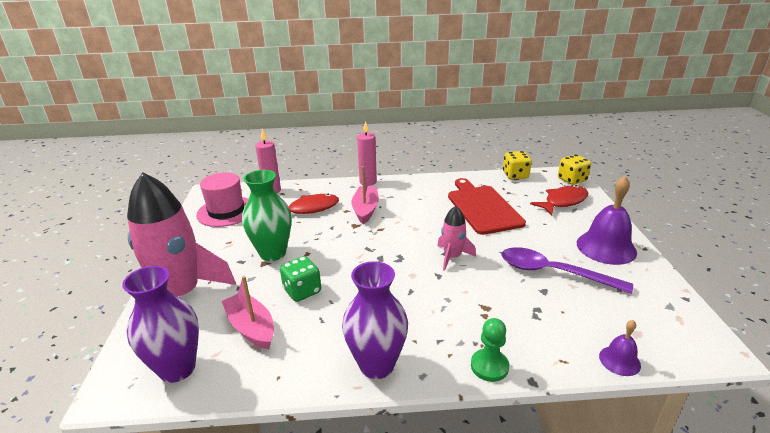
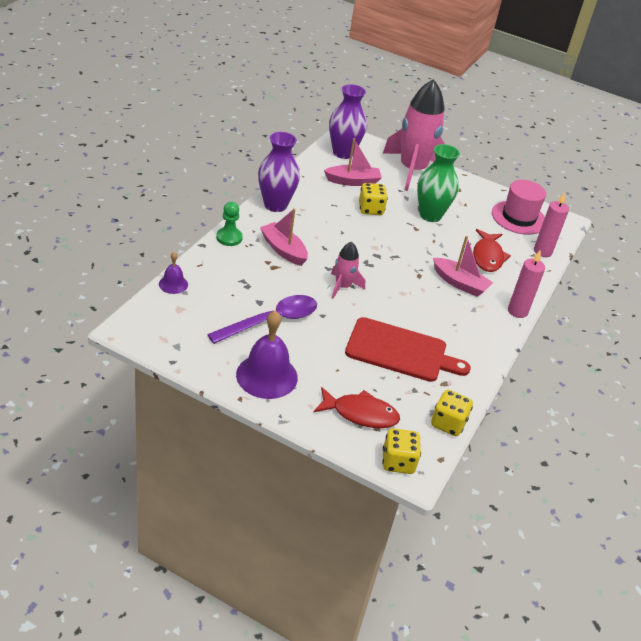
camera: 115 degrees right, 10 degrees up
(302, 291) = (370, 209): green dice -> yellow dice
(451, 314) = (283, 250): none -> pink boat
(563, 201) = (360, 414): red fish -> red fish turned 75 degrees counterclockwise

